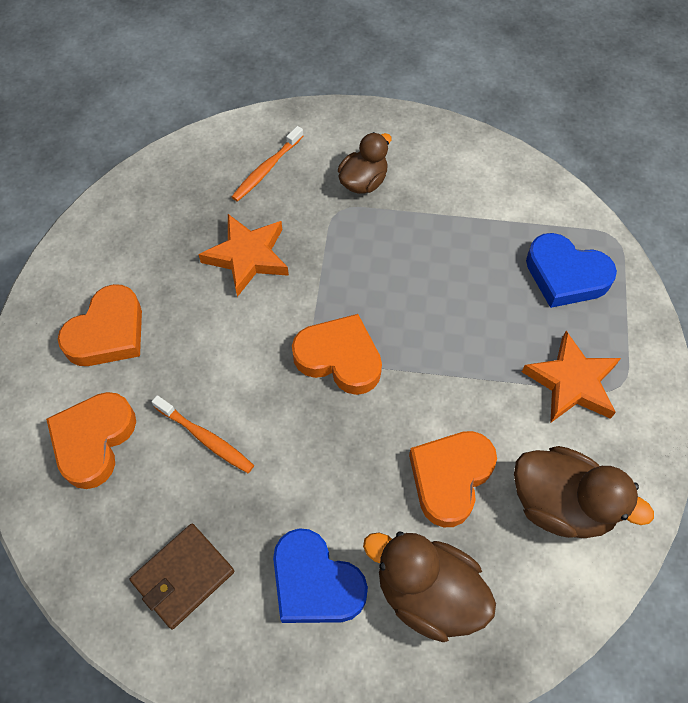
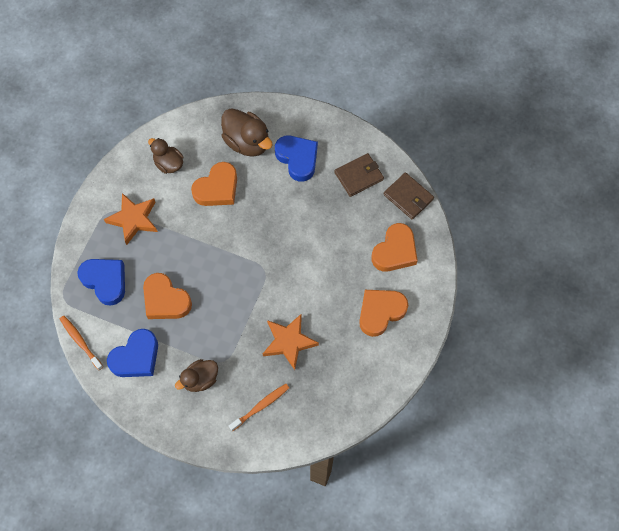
camera: 165 degrees left, 5 degrees up
(77, 556) = (408, 197): none -> brown wallet
(205, 438) = (336, 238): orange toothbrush -> orange toothbrush (80, 342)
(339, 358) = (253, 264): orange heart -> orange heart (165, 300)
(467, 188) = (136, 357): none -> blue heart
(561, 504) = (169, 164): brown duck -> brown duck, size x0.65

